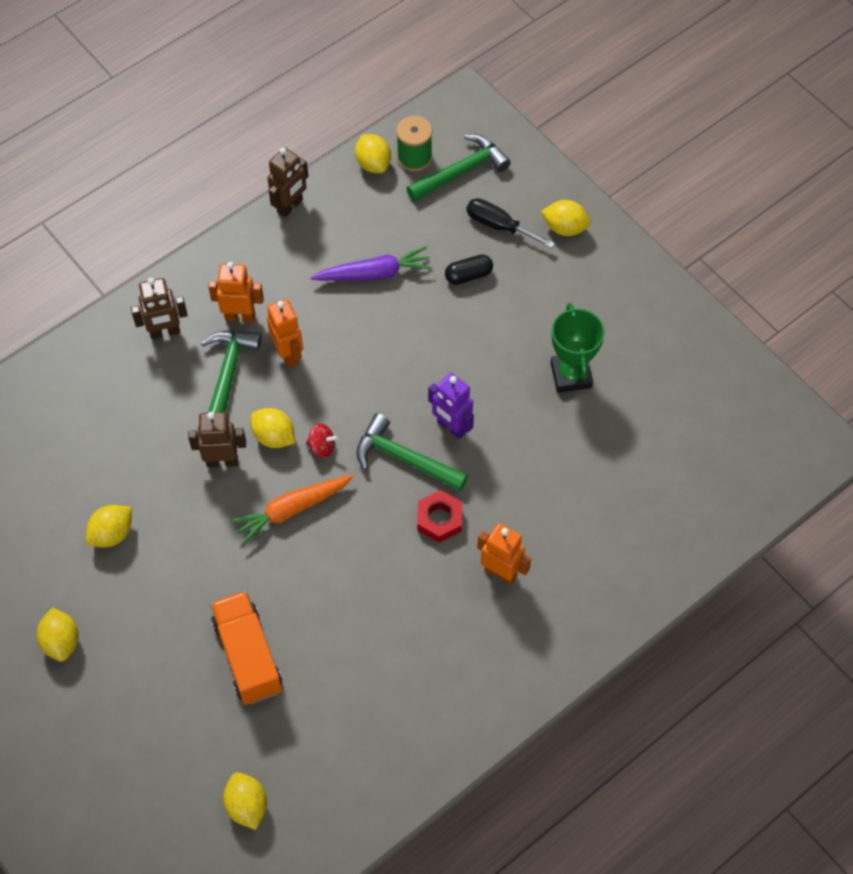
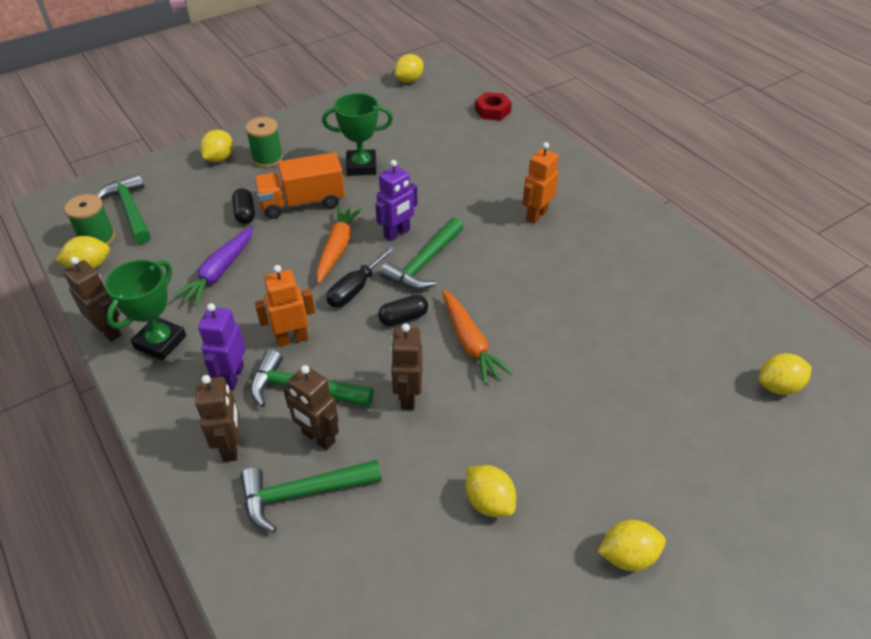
camera: 85 degrees left, 15 degrees down
(120, 393) = (302, 493): none -> green hammer
(175, 395) = (318, 437): none -> brown robot
(240, 316) = (232, 377): orange robot -> purple robot
(248, 656) = (626, 381): orange truck -> orange truck (302, 203)
(274, 437) = (386, 353): yellow lemon -> yellow lemon (409, 80)
(278, 250) = (160, 342): none -> green trophy
(322, 447) = (403, 318): red spinning top -> black capsule
(374, 273) = (219, 272): purple carrot -> purple carrot turned 150 degrees counterclockwise
(421, 373) = (337, 248): none -> orange carrot
(439, 519) = (486, 246): red nut -> red nut (492, 111)
(499, 226) = (201, 193): black screwdriver -> black screwdriver (355, 289)
(572, 276) = (267, 158): none -> green spool

